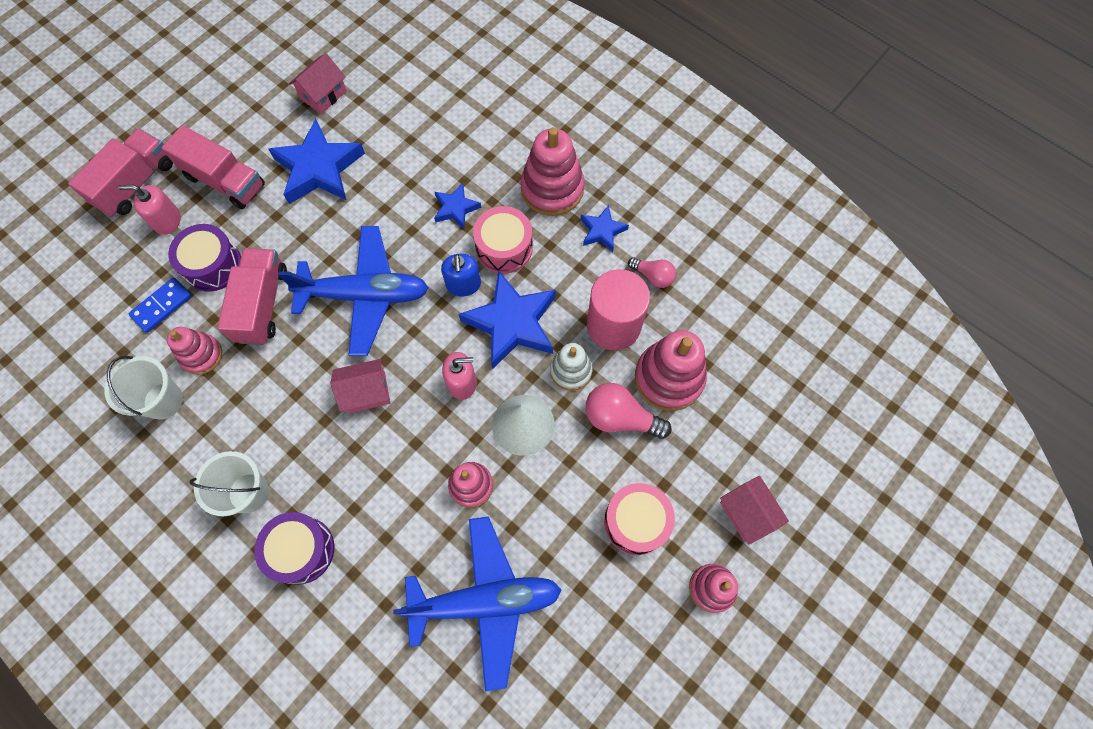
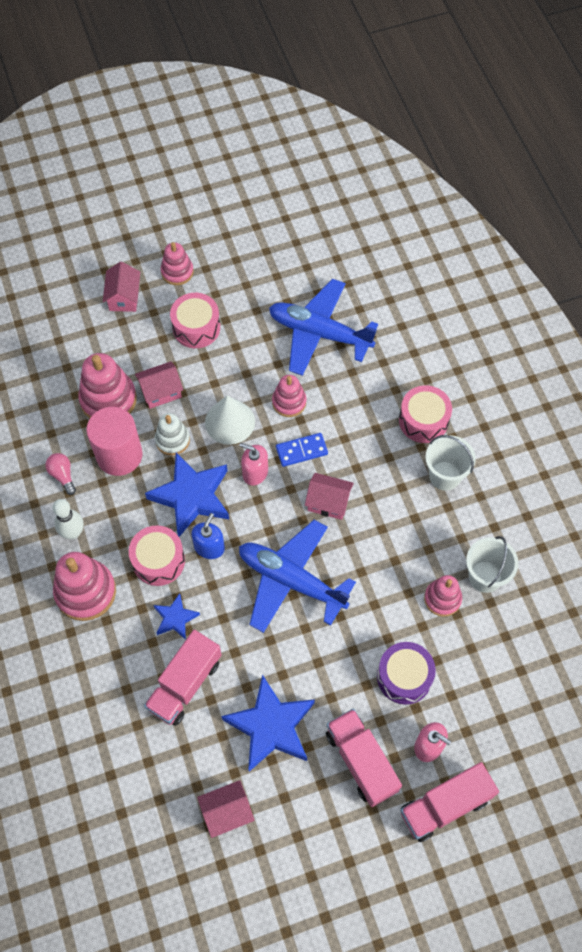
camera: 150 degrees left, 5 degrees down
(162, 306) = (460, 661): blue domino -> blue domino (301, 451)
(262, 304) = (377, 617): pink truck -> pink truck (185, 684)
(301, 550) = (423, 420): purple drum -> pink drum
(602, 231) = (73, 532): blue star -> white bowling pin
(620, 418) = (161, 391): pink light bulb -> pink house

